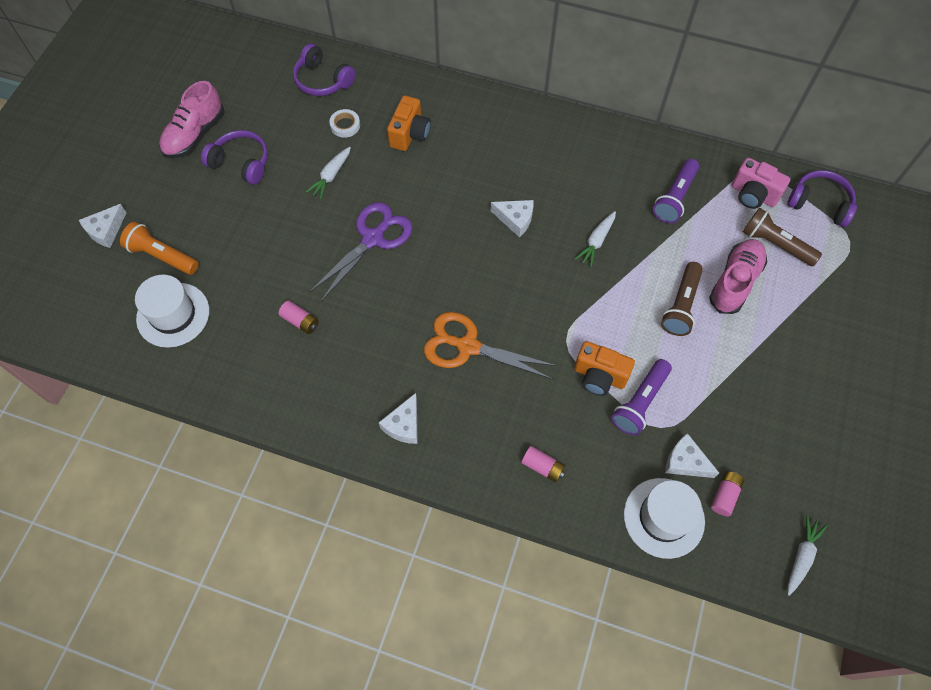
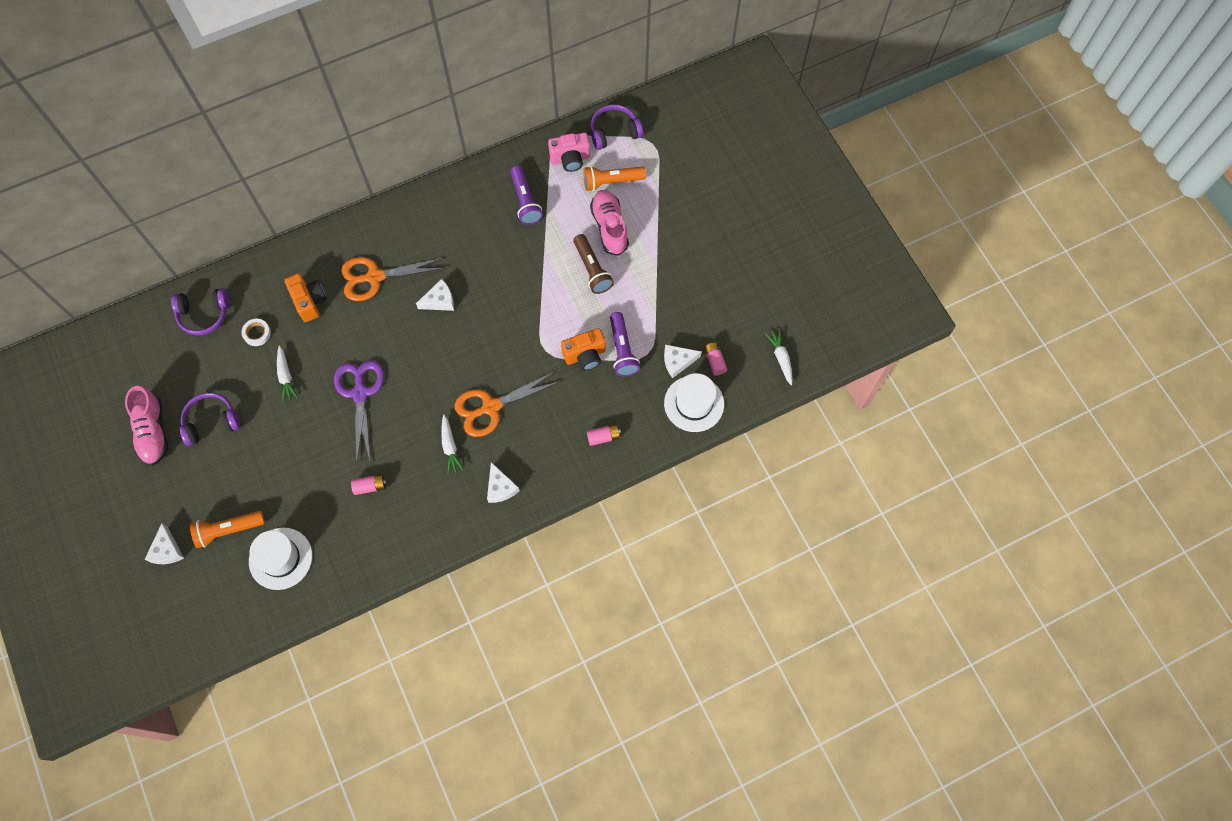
camera: 45 degrees left, 5 degrees up
(481, 157) = (375, 277): none -> orange scissors
(596, 242) = (504, 272): white carrot -> white carrot (450, 447)
(775, 244) = (611, 182): brown flashlight -> orange flashlight

